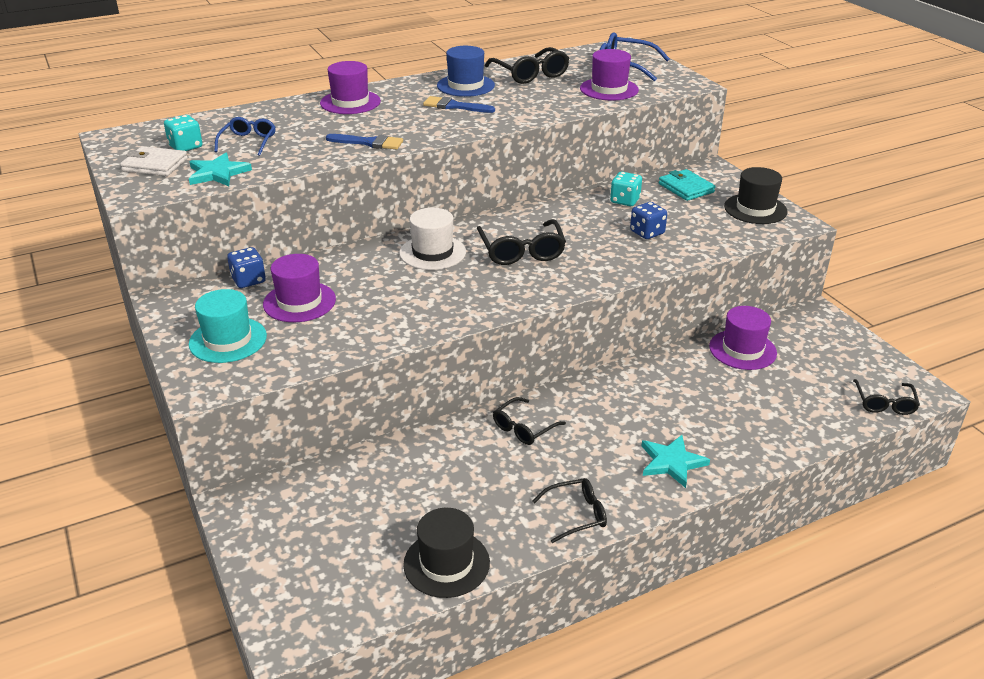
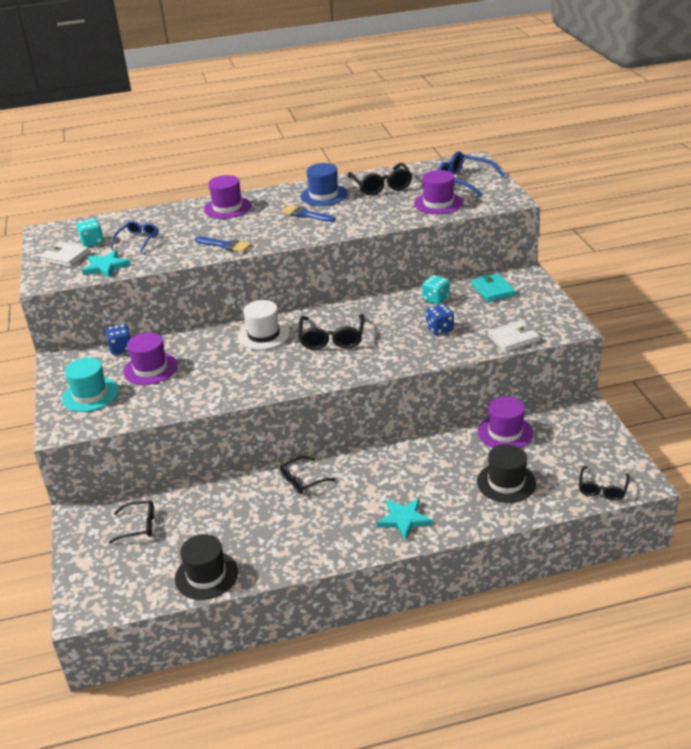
camera: 15 degrees right, 0 degrees up
(576, 515) = (313, 551): black glasses -> black glasses (138, 526)
(738, 238) = (513, 338): none -> white wallet
(755, 209) = (542, 313): black hat -> black hat (506, 482)

